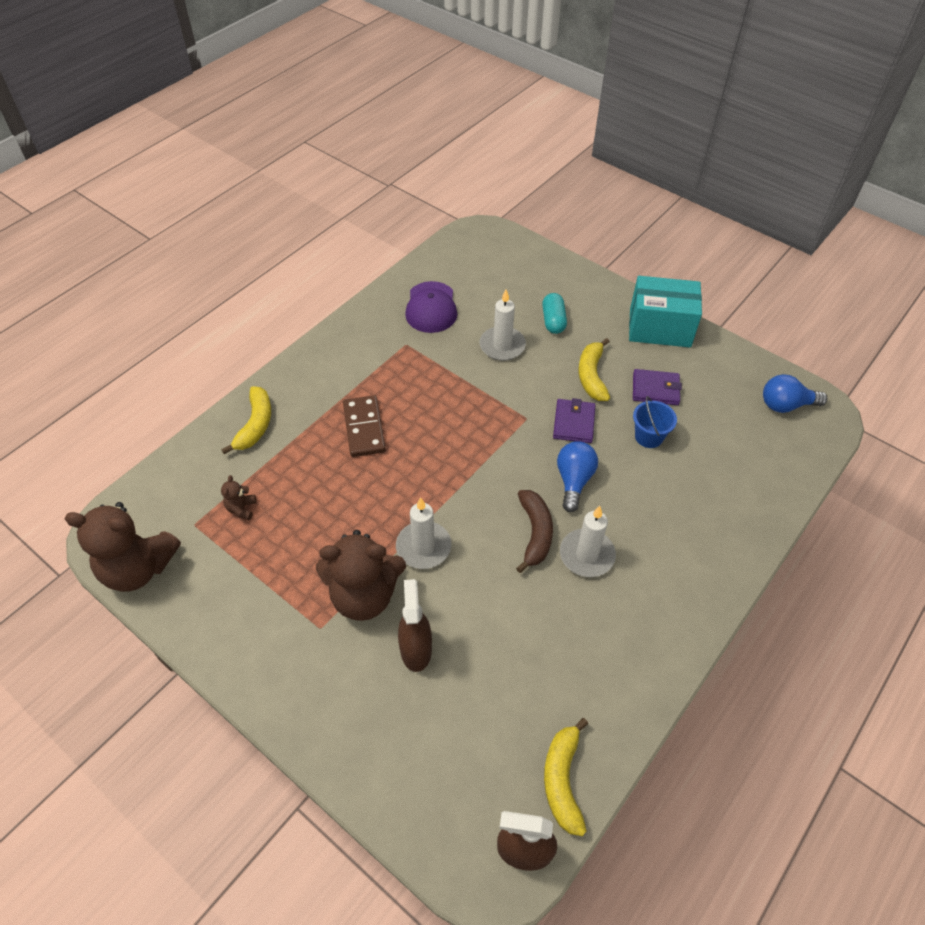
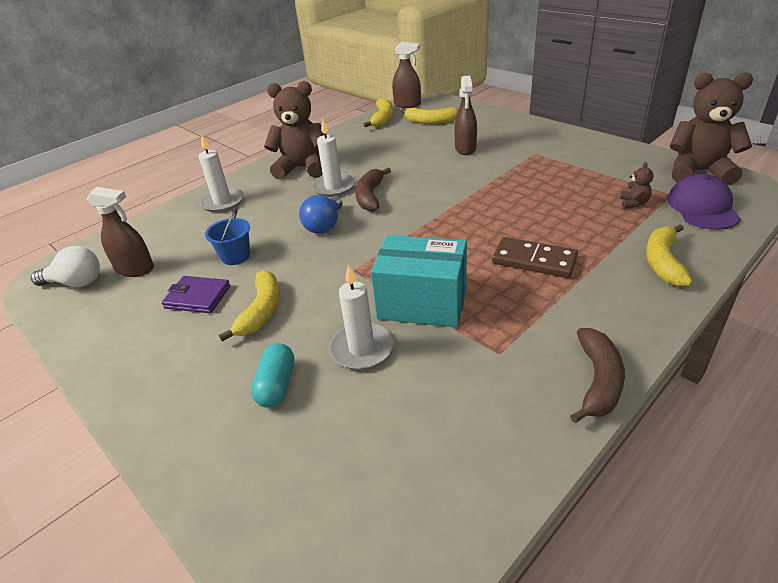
camera: 170 degrees left, 15 degrees down
(346, 327) = (598, 381): none -> brown banana
(364, 428) = (534, 260): brown domino -> brown domino turned 60 degrees counterclockwise
(364, 596) = (506, 166): brown teddy bear -> brown teddy bear (302, 168)
(423, 547) = (462, 187): white candle -> white candle (222, 202)
(431, 307) = (464, 413): purple cap -> purple cap (702, 207)
(472, 758) = (430, 121): none -> yellow banana
(574, 423) = (305, 266): purple wallet -> none
(659, 328) = (135, 371): turquoise box -> turquoise box (422, 303)
(740, 421) = (135, 269): none -> brown spray bottle
(785, 405) = (76, 283): blue light bulb -> white light bulb

